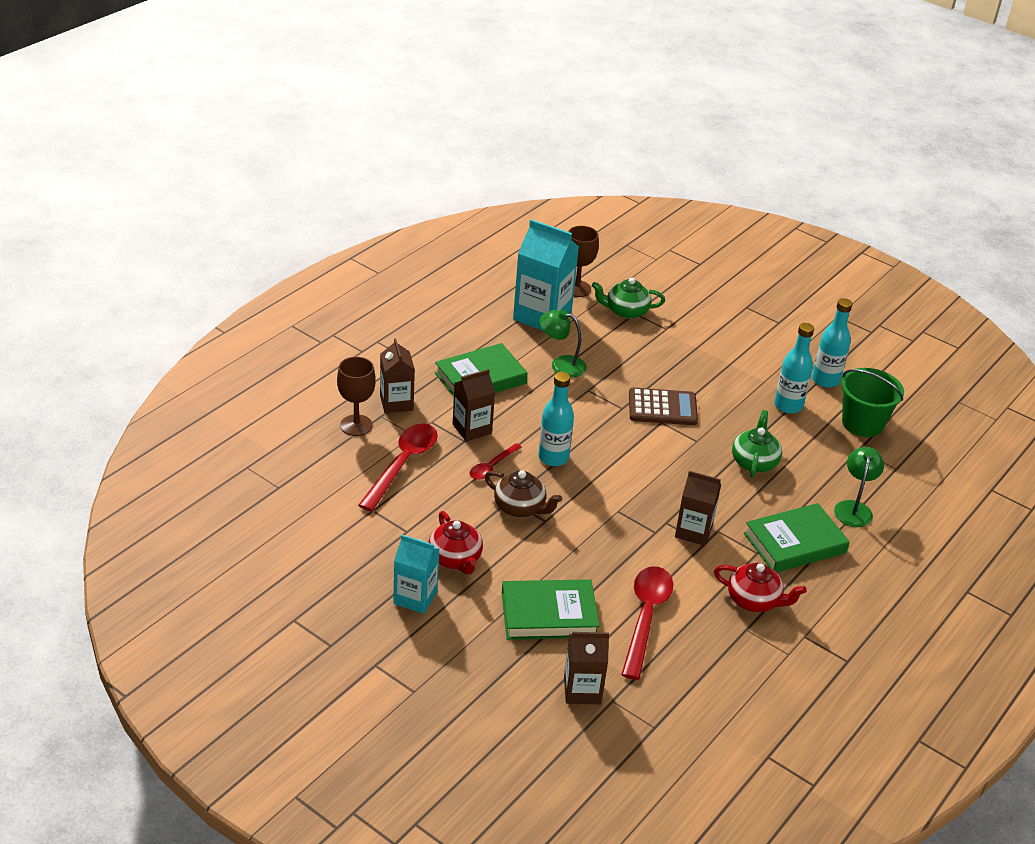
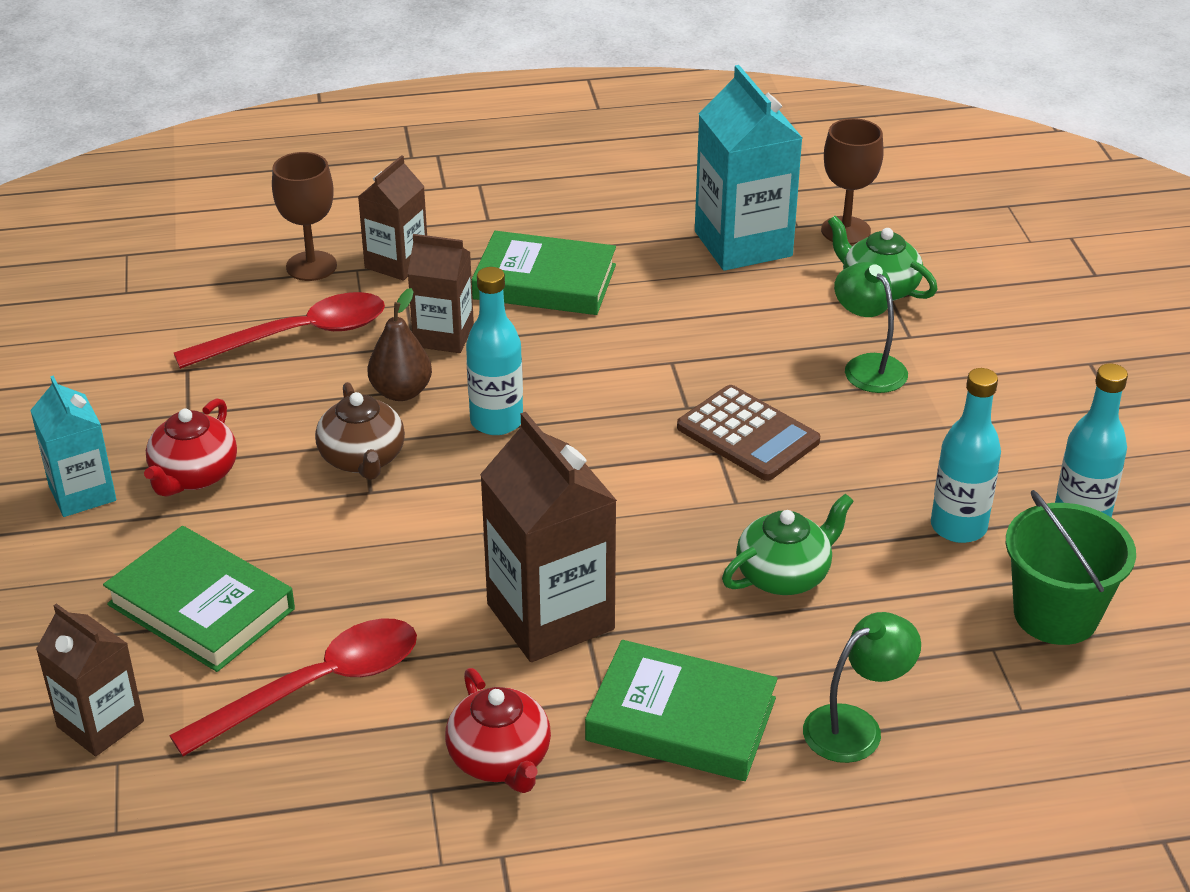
camera: 45 degrees right, 0 degrees up
(492, 466) = (401, 392): red spoon -> brown pear
(561, 365) = (680, 314): green lamp -> green lamp (867, 366)
(693, 531) = (550, 616): brown carton -> brown carton, size x1.64

